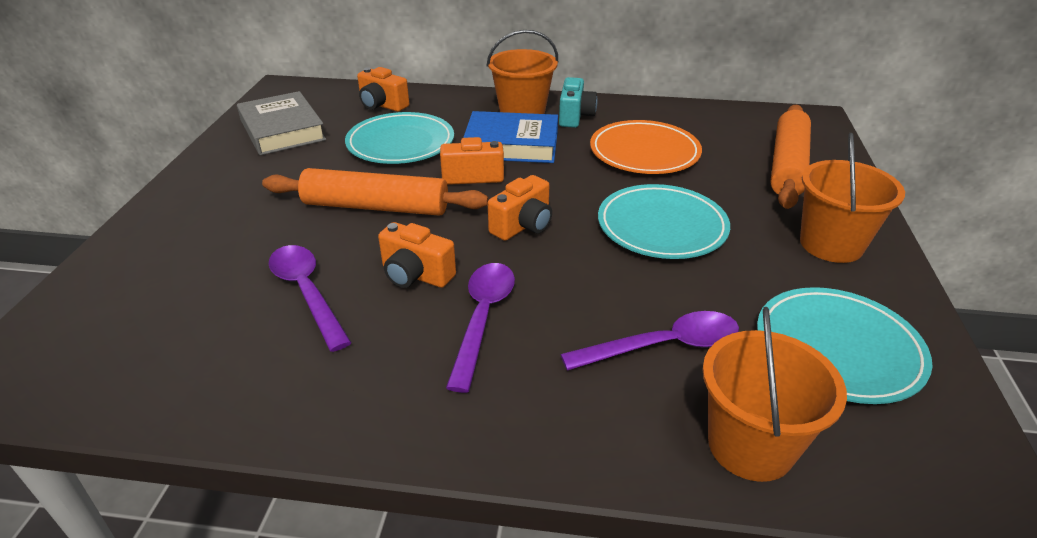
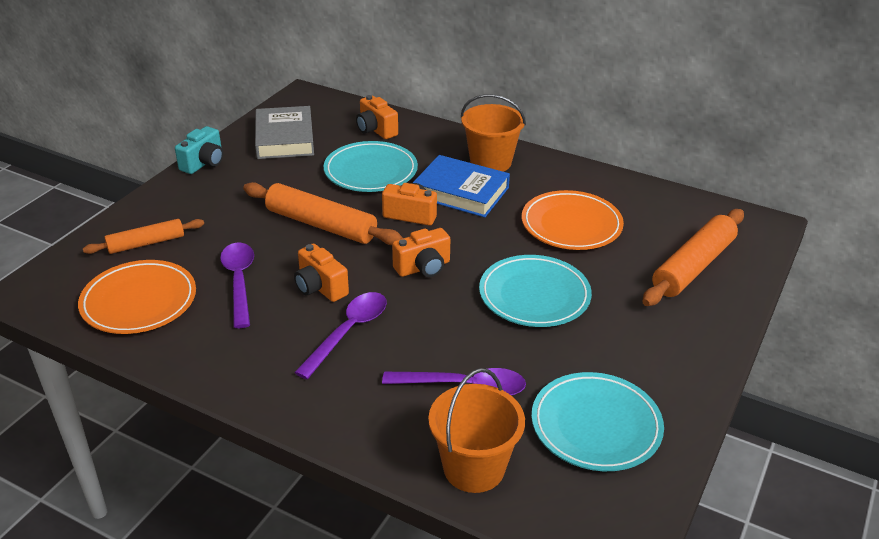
camera: 20 degrees right, 0 degrees up
(154, 276) = (146, 243): none -> orange rolling pin
(175, 352) = (139, 301): none -> orange plate
(575, 116) = (535, 176): turquoise camera -> turquoise camera (204, 163)
(831, 244) = (667, 346): orange bucket -> none

